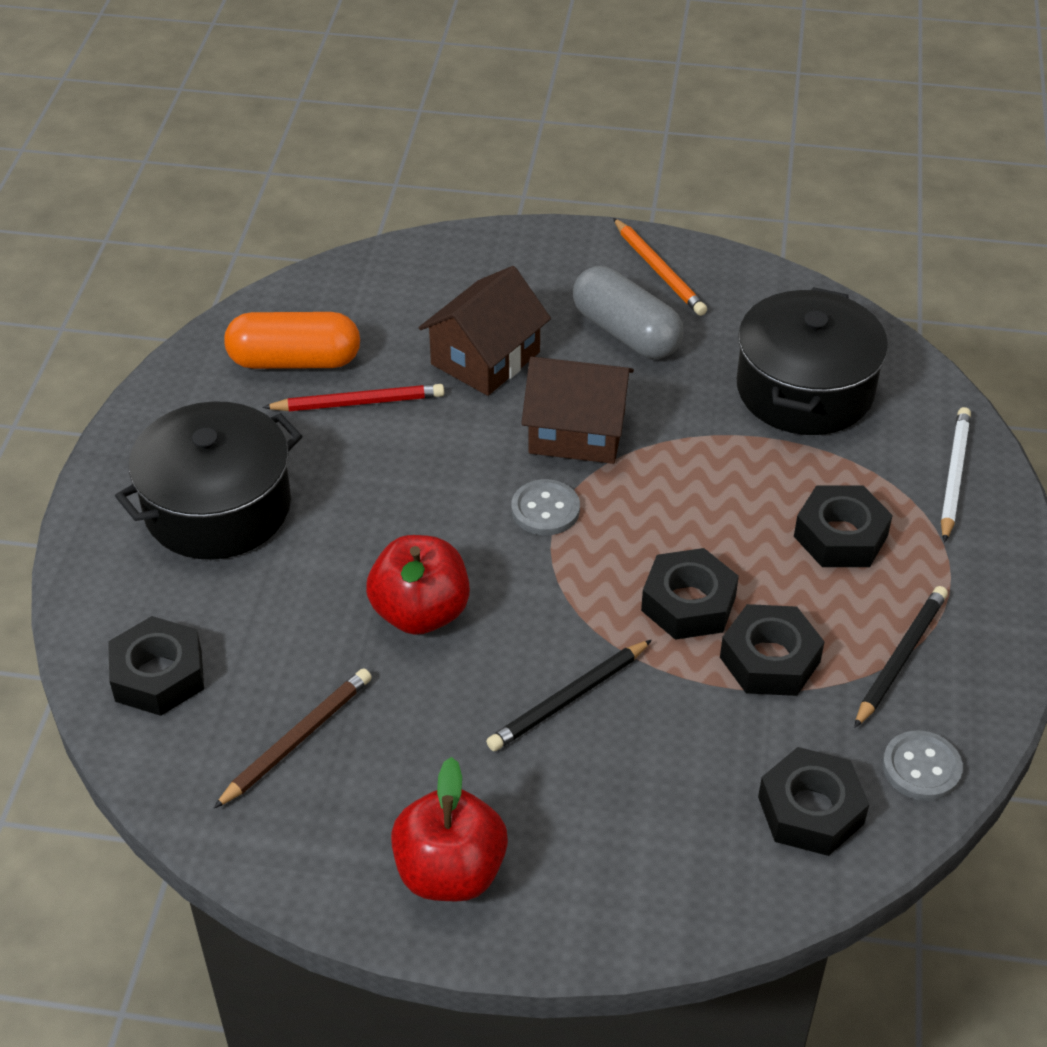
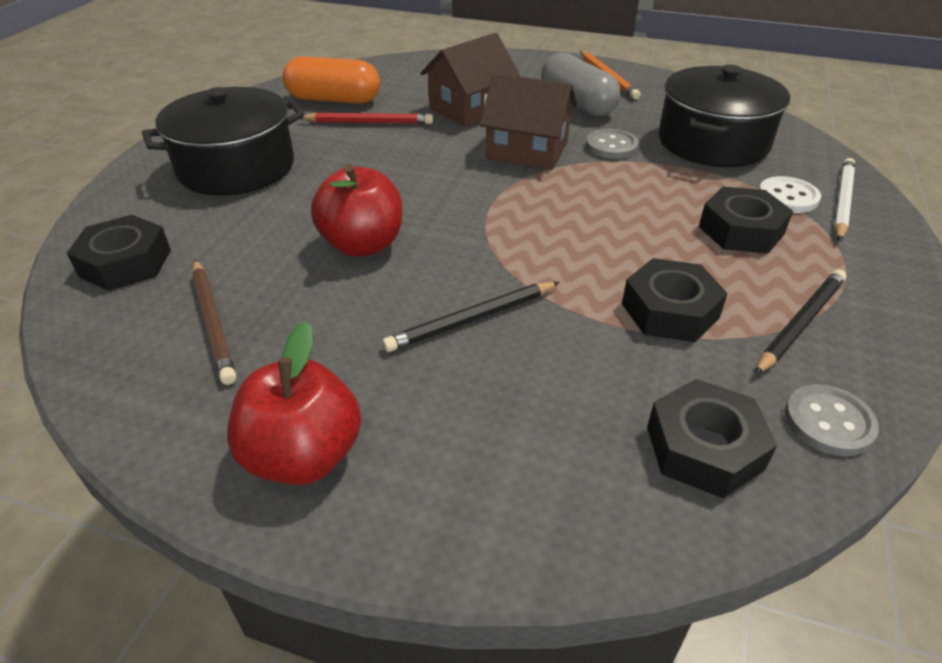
camera: 10 degrees right, 5 degrees down
(297, 740) = (213, 322): brown pencil -> brown pencil turned 105 degrees clockwise
(545, 510) = (489, 191): grey button -> grey button (611, 146)
(688, 603) = (598, 262): black nut -> none
(893, 476) = (788, 197): none -> white button

